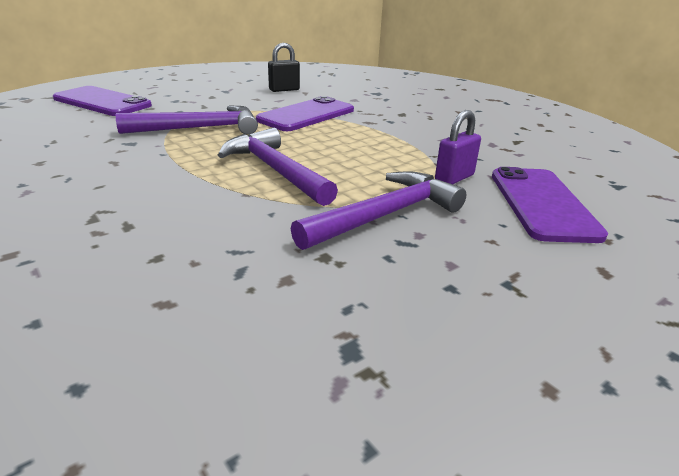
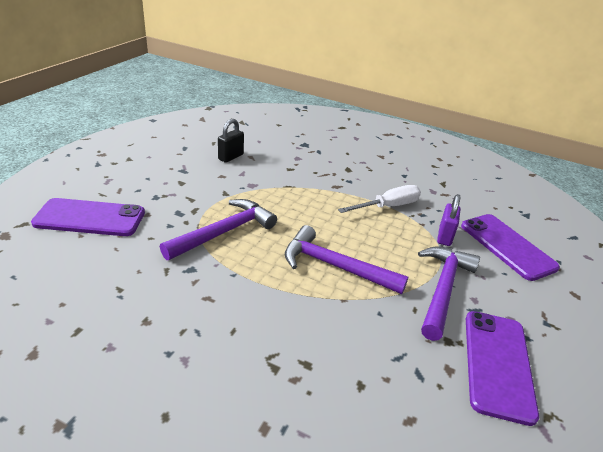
camera: 30 degrees left, 5 degrees up
(306, 115) = (285, 189): purple phone -> purple phone (498, 364)
(411, 144) = (388, 206): none -> white screwdriver

